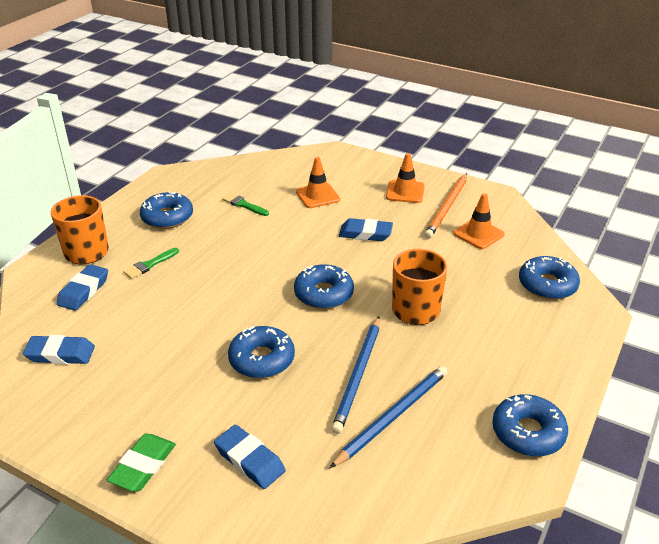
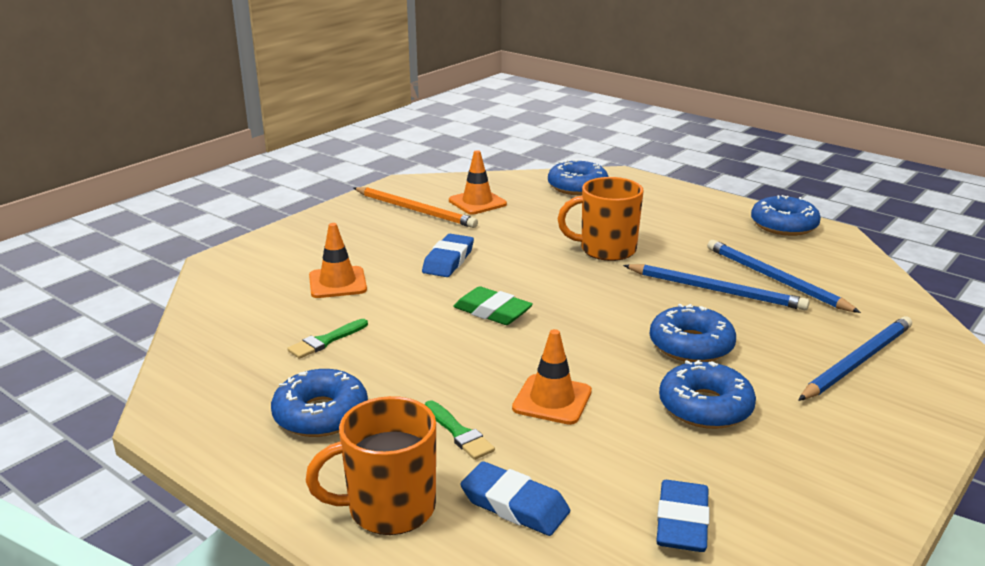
camera: 80 degrees left, 10 degrees down
(143, 466) = (889, 435): green eraser -> green eraser (492, 312)
(249, 460) = (857, 361): blue eraser -> blue pencil
(323, 294) = (568, 297): blue donut -> blue donut (705, 407)
(405, 192) = (365, 228): orange traffic cone -> orange traffic cone (552, 400)

